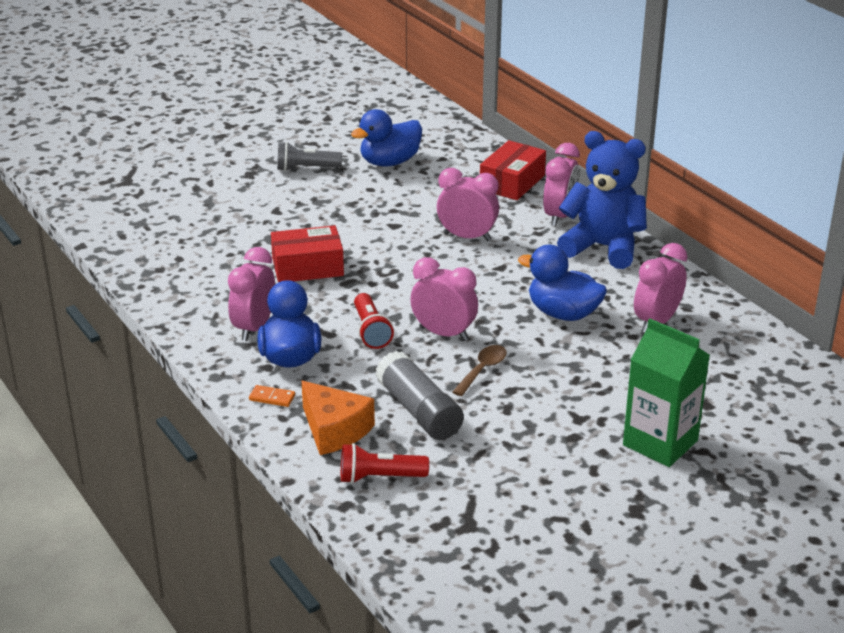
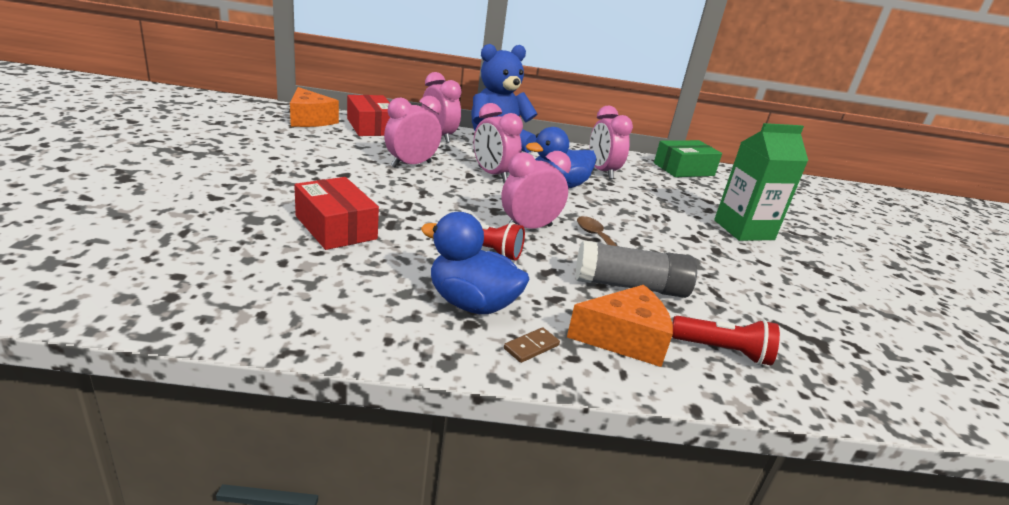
camera: 60 degrees left, 5 degrees down
(254, 328) = (390, 297): pink clock -> pink clock (492, 175)
(272, 398) = (531, 347): orange domino -> brown domino
(306, 168) = (182, 158): grey flashlight -> none
(307, 267) = (335, 227): red box -> red box turned 60 degrees counterclockwise
(380, 477) = (722, 351): red flashlight -> red flashlight turned 105 degrees counterclockwise
(389, 162) = (254, 136): blue duck -> none
(468, 156) = (310, 120): none -> orange cheese
(783, 365) = (684, 169): none -> green box

